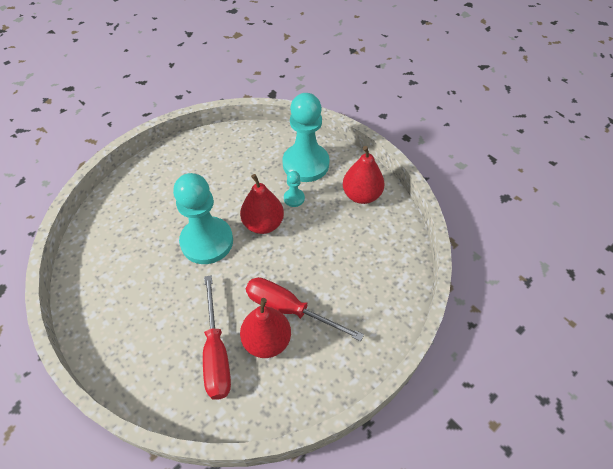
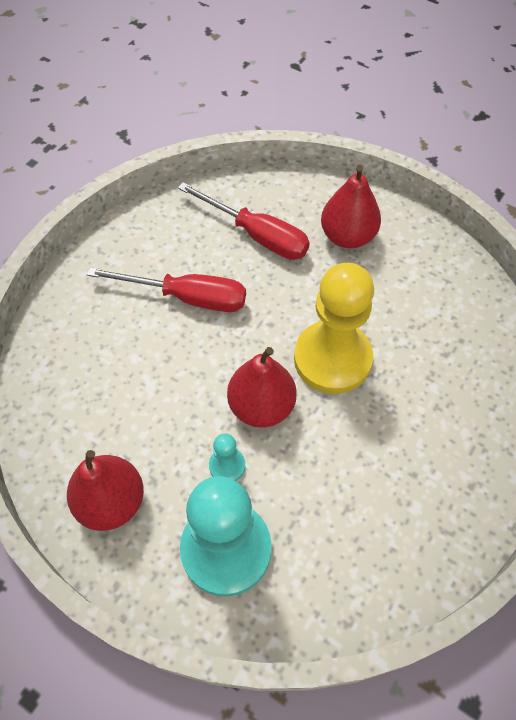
camera: 165 degrees right, 5 degrees up
(207, 241) = (332, 359): turquoise pawn -> yellow pawn
(216, 353) = (257, 235): red screwdriver -> red screwdriver turned 150 degrees clockwise
(267, 341) = (204, 259): red pear -> red pear (347, 236)

